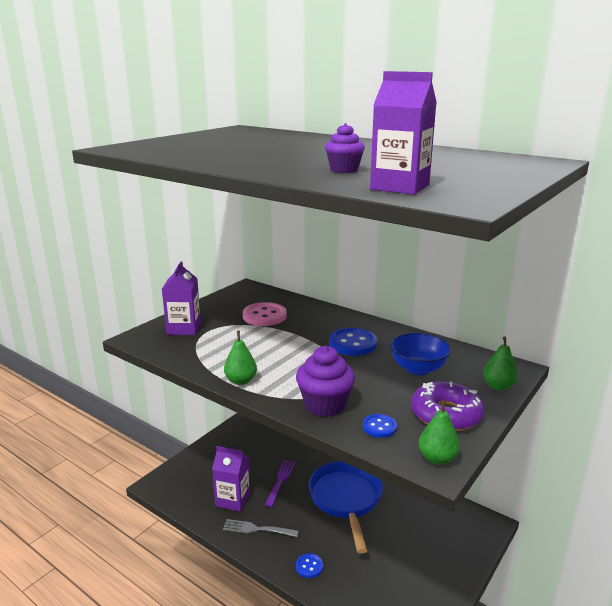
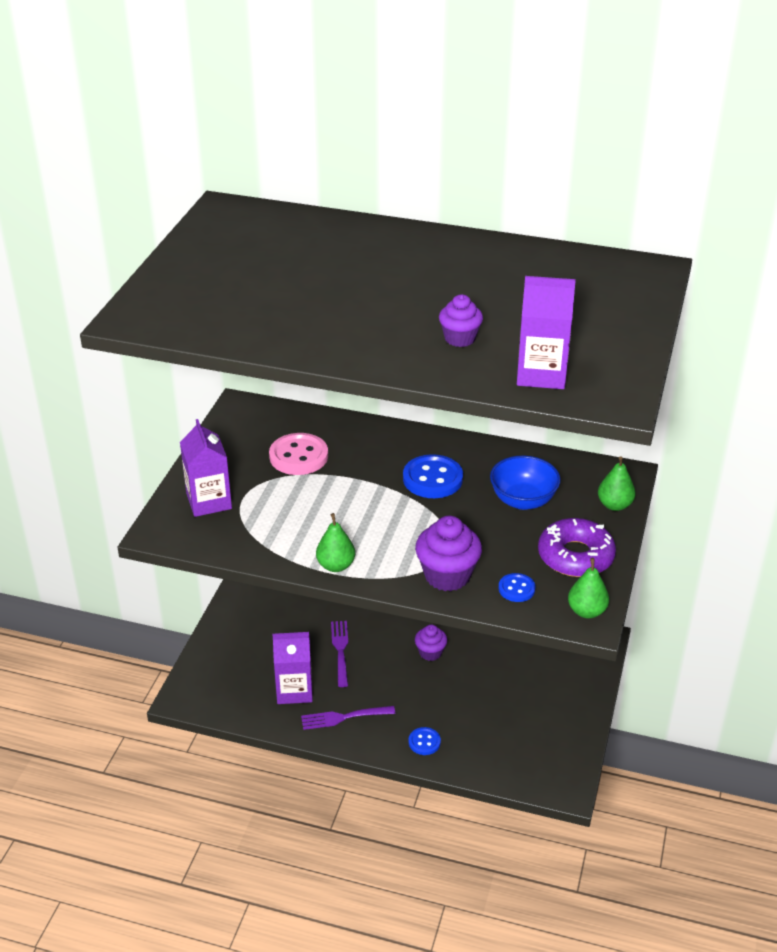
camera: 20 degrees left, 15 degrees up
(257, 529) = (343, 717): grey fork -> purple fork
(346, 499) = (430, 652): blue pan -> purple cupcake

